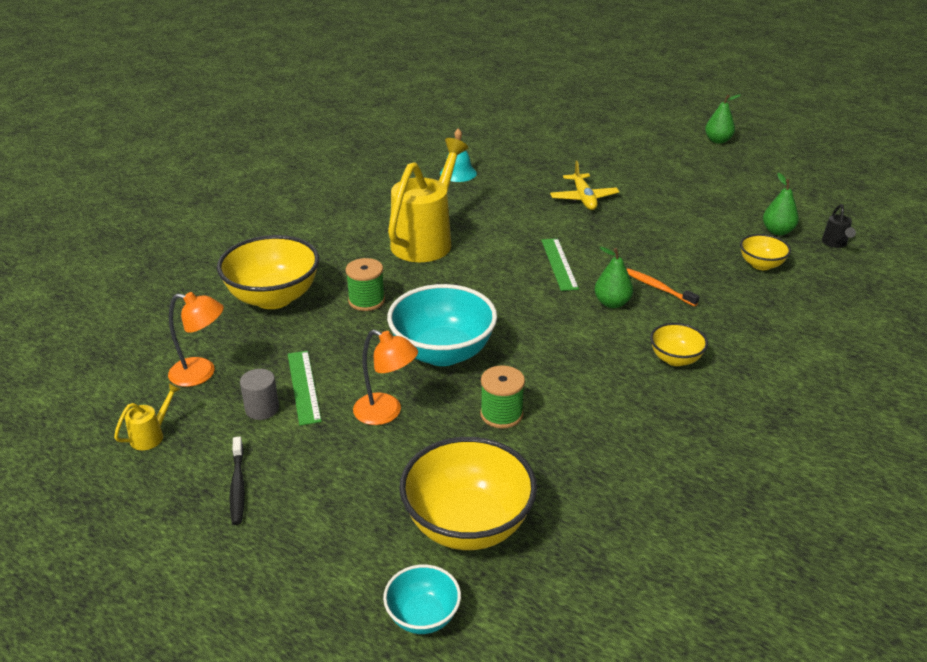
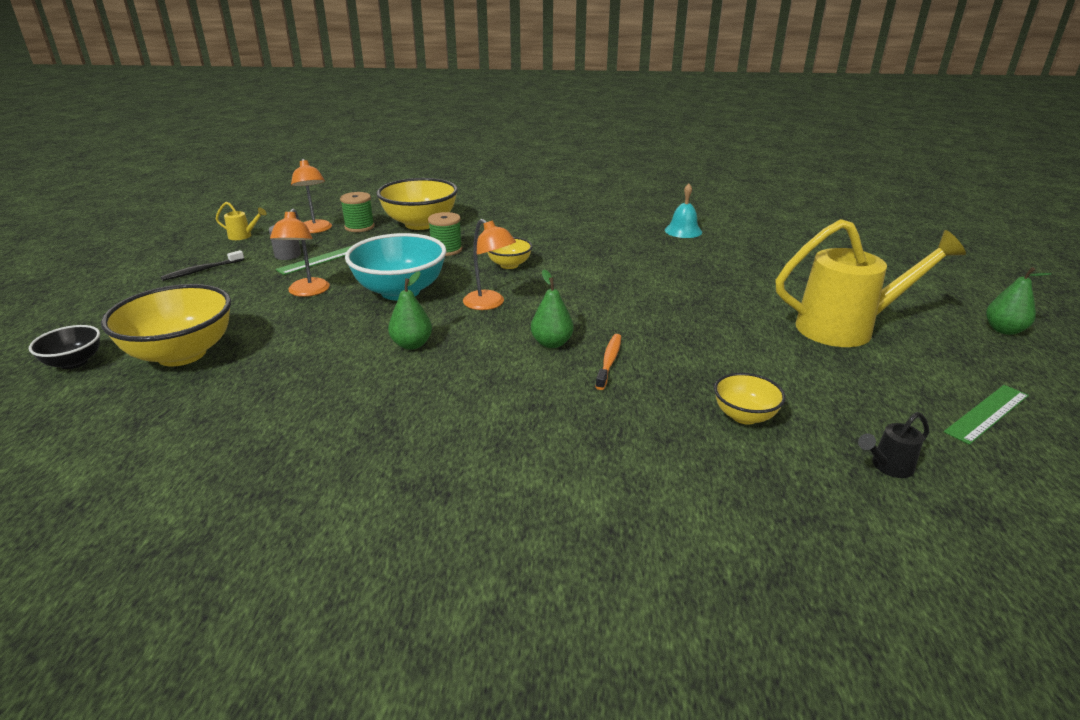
camera: 60 degrees right, 5 degrees down
(423, 616) = (74, 362): turquoise bowl -> black bowl
(426, 240) = (557, 246): yellow watering can -> yellow watering can (846, 328)
(501, 414) = (332, 333): green spool -> green spool (359, 227)
(515, 311) = (489, 304): none -> orange lamp
(559, 264) = (590, 304): green ruler -> green ruler (987, 413)
(584, 198) = (728, 288): yellow plane -> none
(675, 359) = (484, 398): yellow bowl -> yellow bowl (509, 265)
(777, 231) = (846, 413): green pear -> green pear (412, 344)

